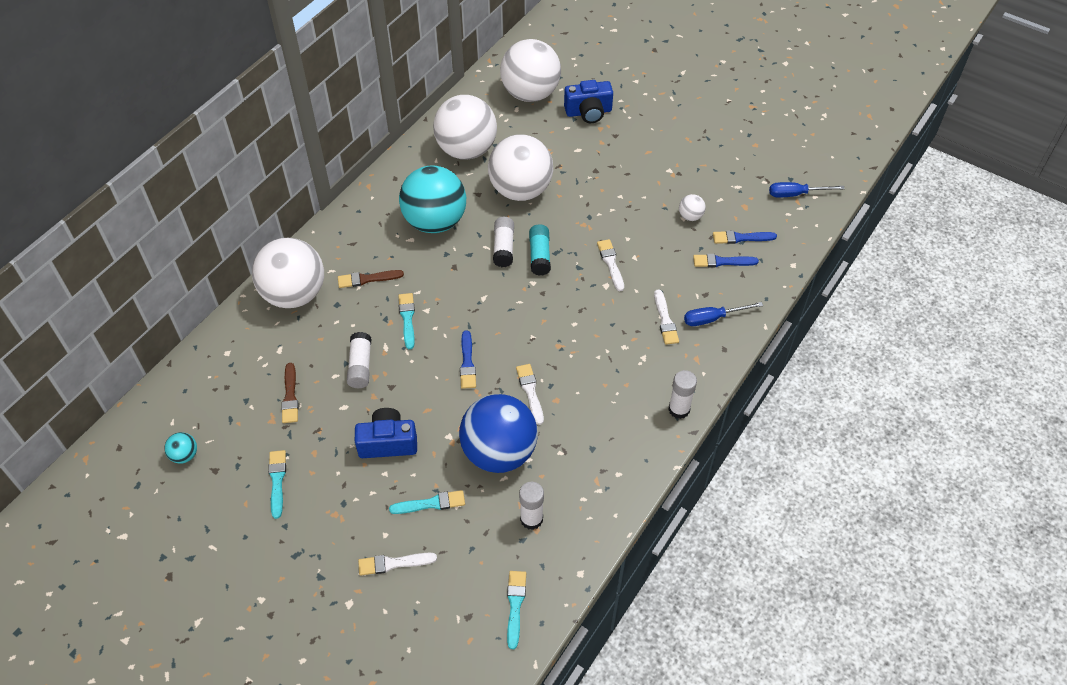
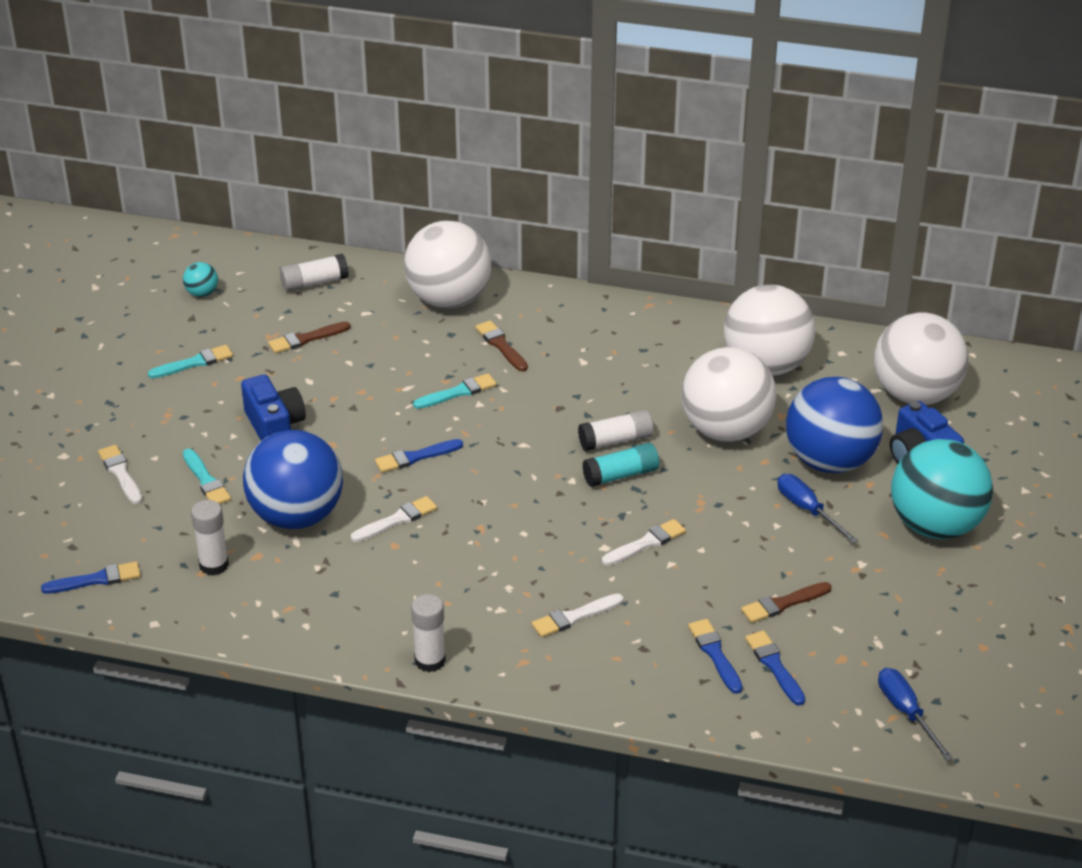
camera: 70 degrees right, 15 degrees down
(360, 366) = (371, 376): white glue stick -> white glue stick (314, 283)
(435, 221) = (624, 373): turquoise ball -> turquoise ball (935, 525)
(515, 605) = (96, 579): turquoise brush -> blue brush
(573, 152) = (830, 461): none -> blue ball
(690, 216) = (783, 604): white ball -> brown brush
(712, 318) = (603, 664): blue screwdriver -> blue screwdriver (807, 510)

